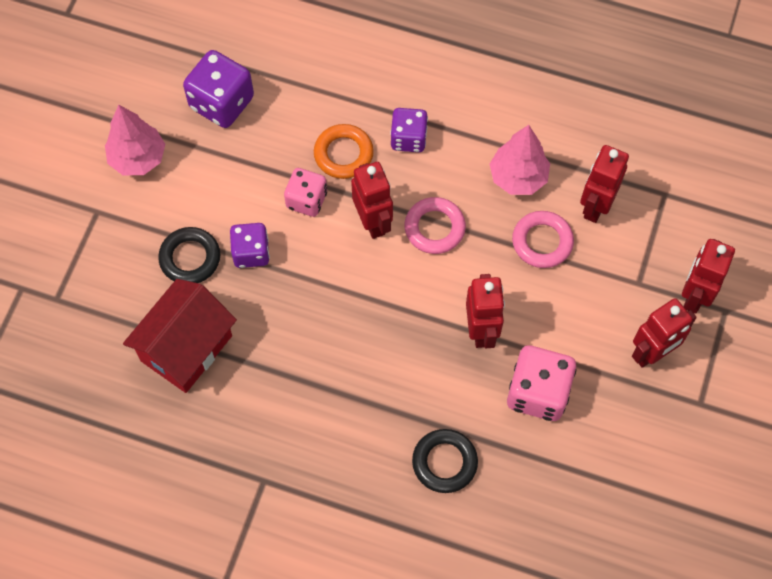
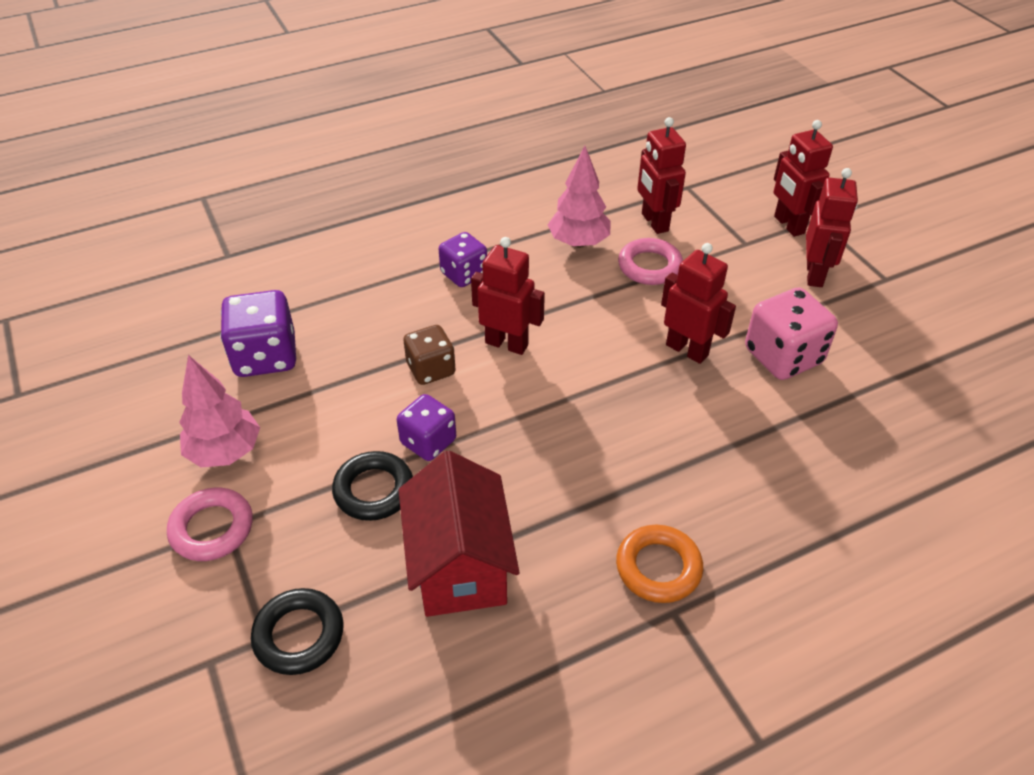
camera: 45 degrees left, 20 degrees down
(306, 200) = (431, 369): pink dice -> brown dice
(343, 154) = (423, 318): orange ring -> orange ring (658, 567)
(434, 228) = (561, 313): pink ring -> pink ring (212, 528)
(444, 462) = (791, 459): black ring -> black ring (299, 635)

